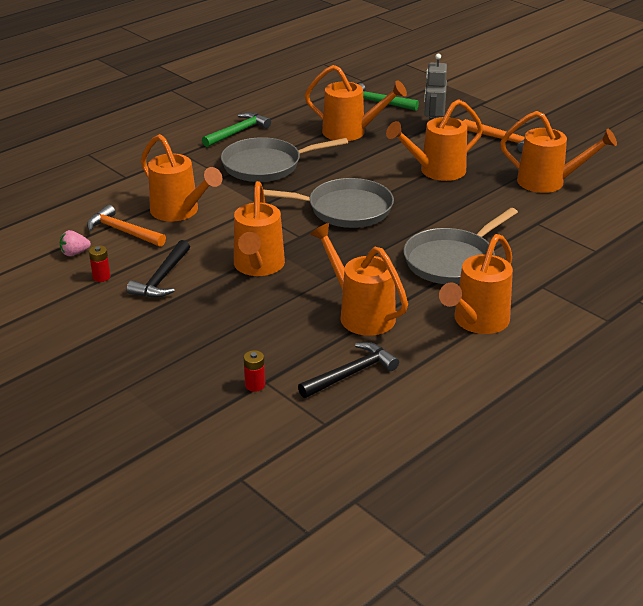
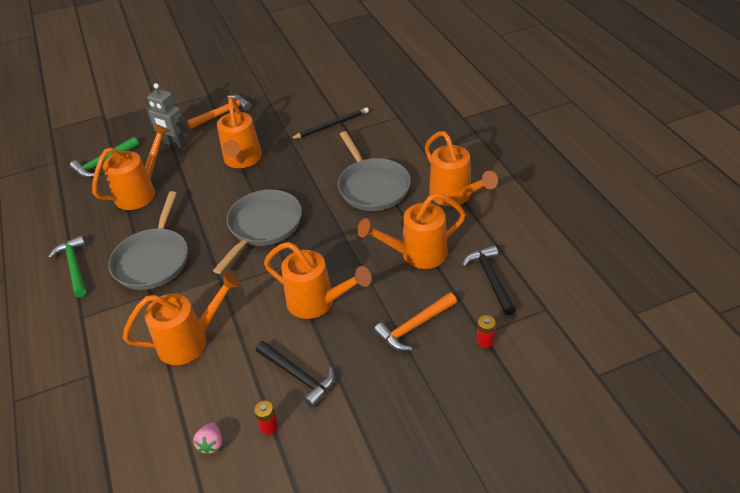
camera: 65 degrees left, 10 degrees up
(123, 231) = (196, 394): orange hammer -> orange hammer (414, 326)
(539, 209) = (331, 125): none -> black pencil
(548, 182) = (299, 110): orange watering can -> none

